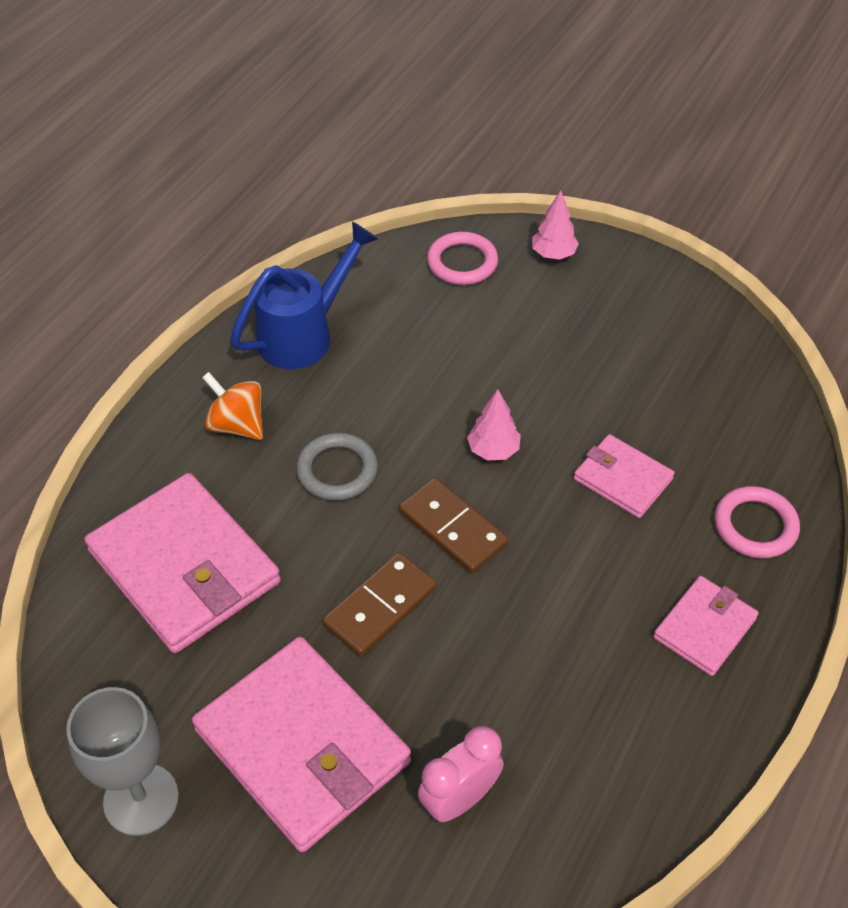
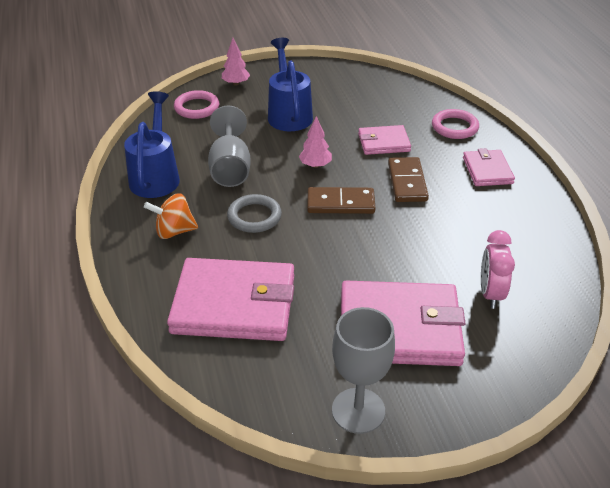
camera: 45 degrees left, 10 degrees down
(380, 607) = (353, 252): brown domino -> brown domino (407, 182)
(393, 381) = (230, 168): none -> grey goblet
(559, 347) = (289, 114): none -> blue watering can

